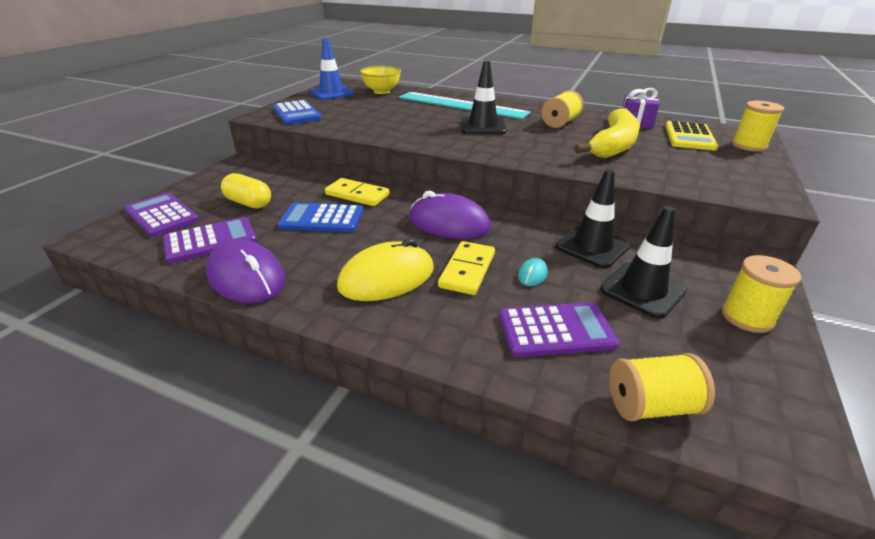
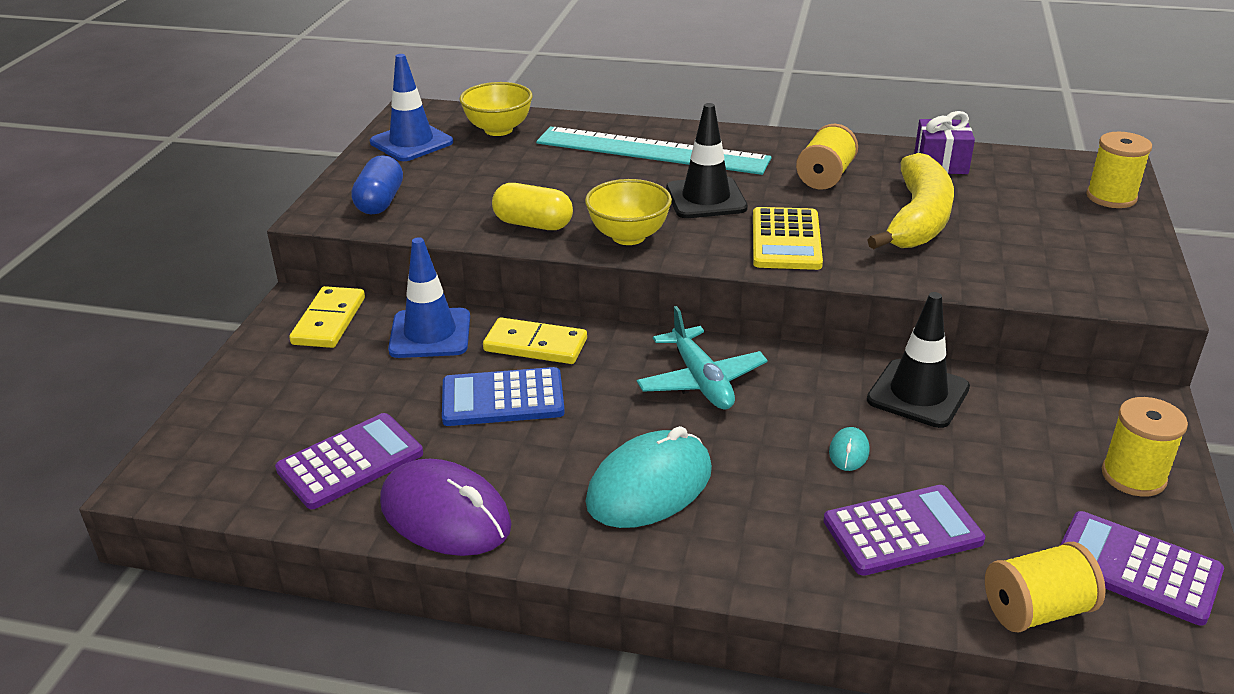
camera: 10 degrees left, 0 degrees up
(162, 215) = (238, 426): purple calculator -> purple calculator (1136, 568)
(249, 203) = (367, 384): yellow capsule -> yellow capsule (533, 224)
(297, 113) = (380, 202): blue calculator -> blue capsule
(300, 183) = (430, 334): none -> blue traffic cone
(387, 278) = (650, 486): yellow mouse -> turquoise mouse
(427, 138) = (628, 236): none -> yellow bowl
(449, 223) = (701, 381): purple mouse -> turquoise plane
(467, 270) = (758, 458): yellow domino -> yellow domino (329, 321)
(642, 290) = (999, 455): black traffic cone -> none
(689, 137) = (1025, 187): yellow calculator -> yellow calculator (786, 240)

